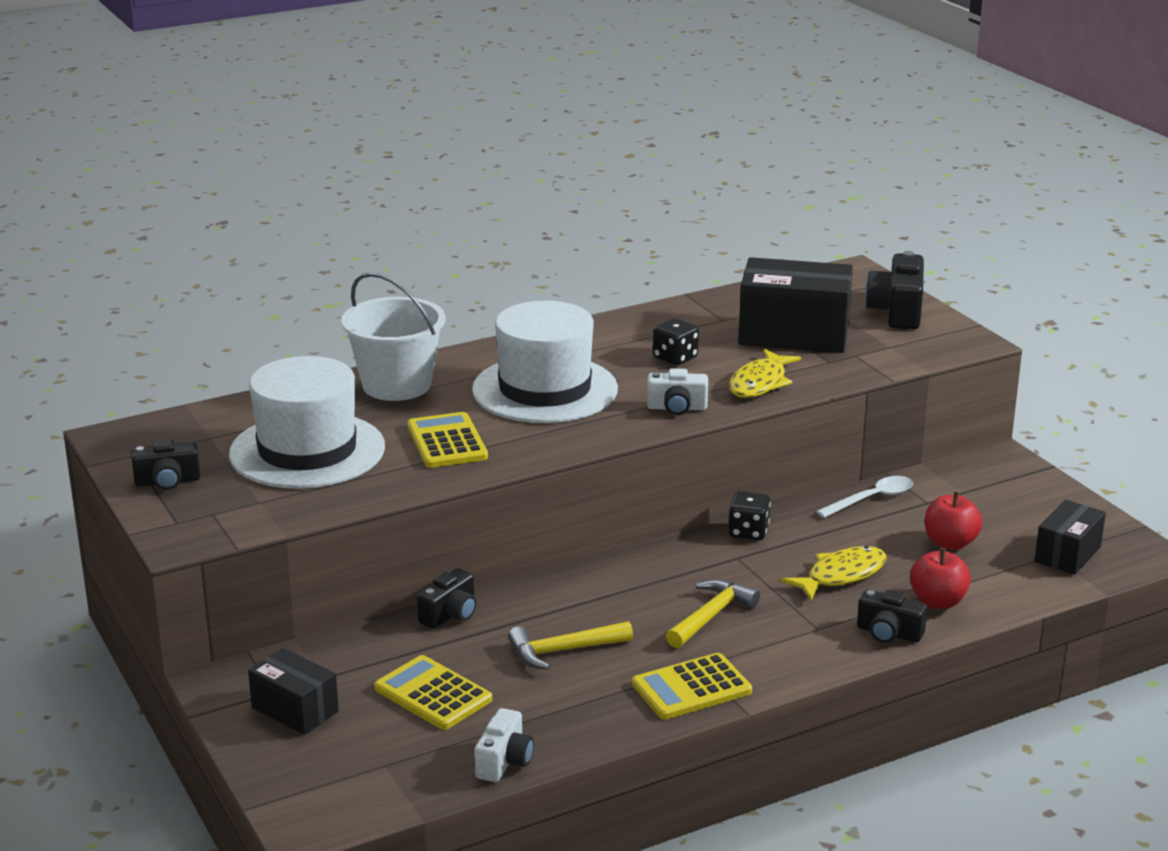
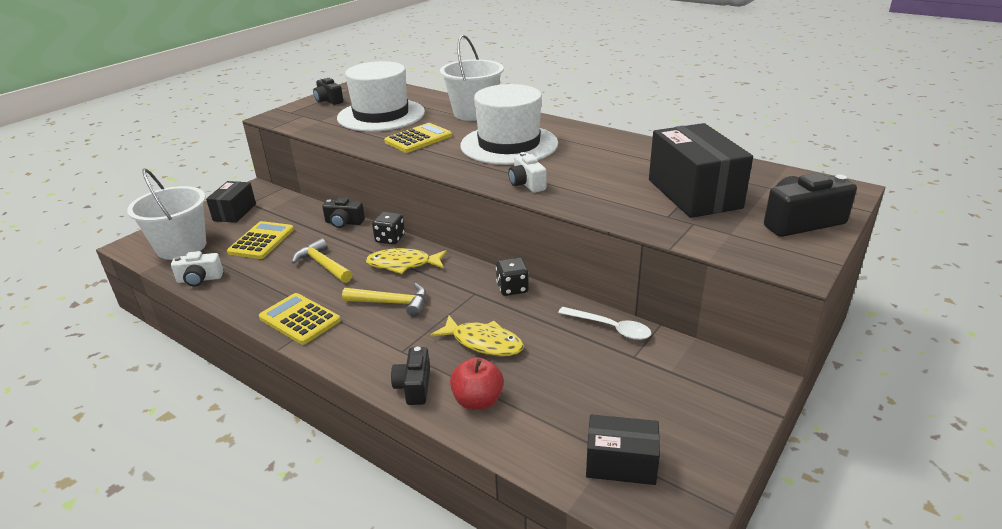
camera: 65 degrees right, 5 degrees up
(373, 773) = (182, 247): none -> white bucket
(675, 358) = (600, 166): black dice -> black dice (390, 239)
(760, 383) = (597, 200): yellow fish -> yellow fish (403, 264)
(950, 543) = (577, 385): red apple -> none

